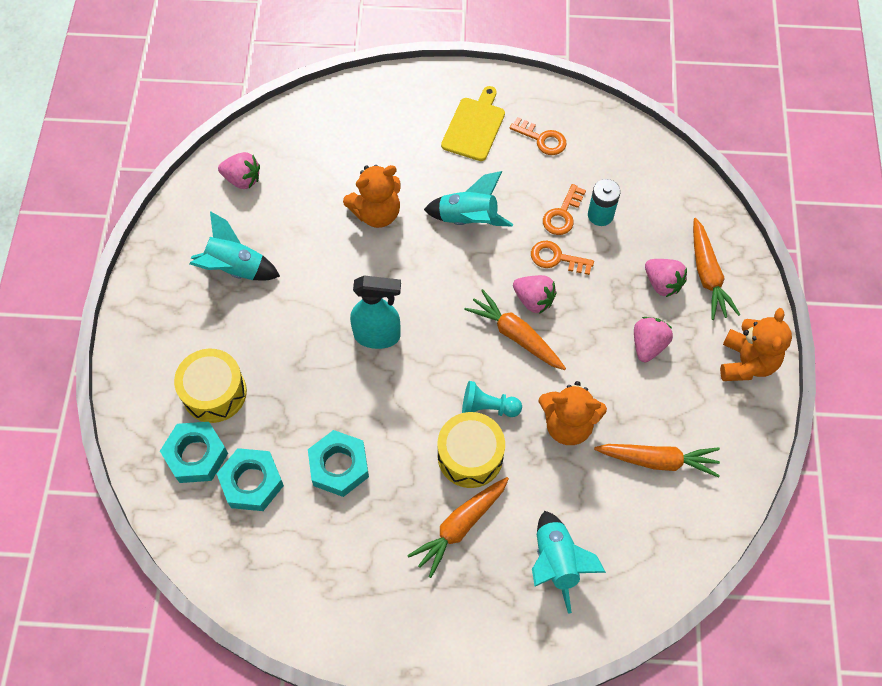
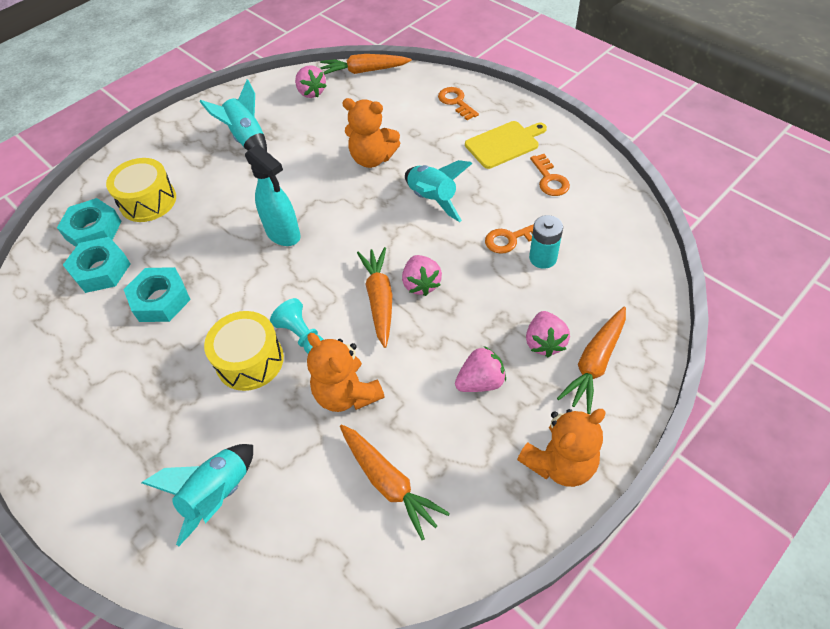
camera: 45 degrees right, 10 degrees down
(460, 526) = (185, 406): orange carrot -> orange carrot (364, 71)
(556, 258) = (472, 266): orange key -> orange key (456, 102)

